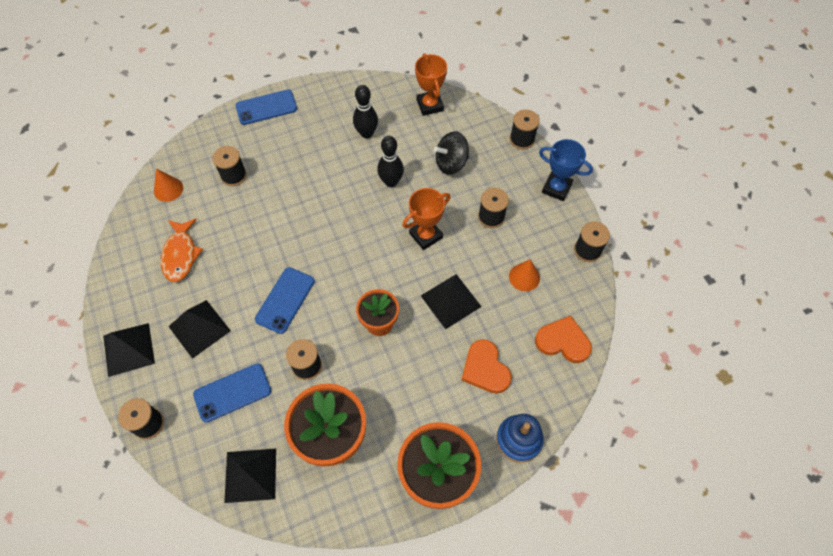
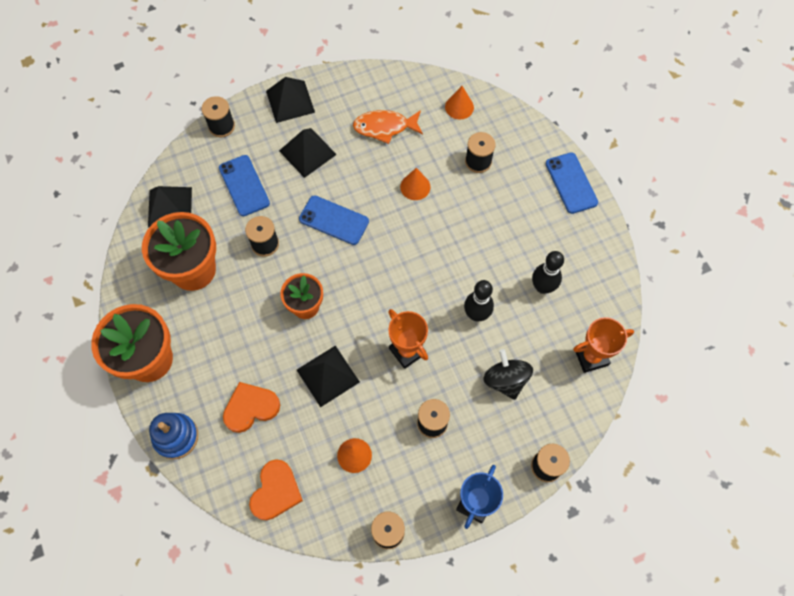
camera: 90 degrees right, 5 degrees up
(255, 228) = (415, 186): none -> orange cone

